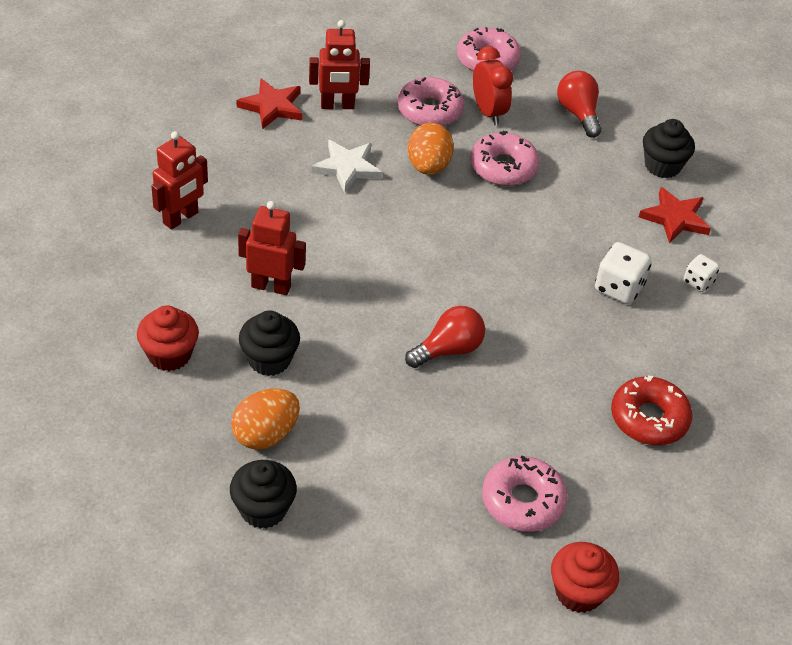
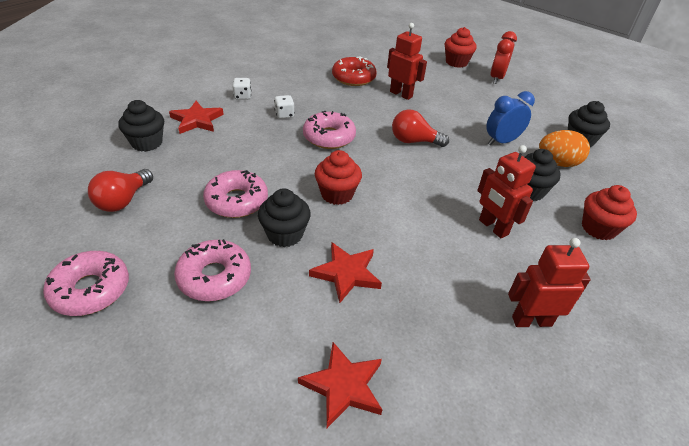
camera: 135 degrees left, 5 degrees down
(337, 106) = (281, 339): red robot -> red robot (401, 94)
(347, 168) = (346, 273): white star -> red star
(356, 426) = (501, 141): none -> blue clock
(428, 166) = (285, 234): orange egg -> black cupcake
(438, 228) = (337, 194): none -> red cupcake
(488, 112) = (176, 244): red clock -> red clock (496, 78)
(522, 501) = (447, 87): pink donut -> pink donut (329, 137)
(618, 288) = (284, 115): white dice -> white dice, size x0.61

